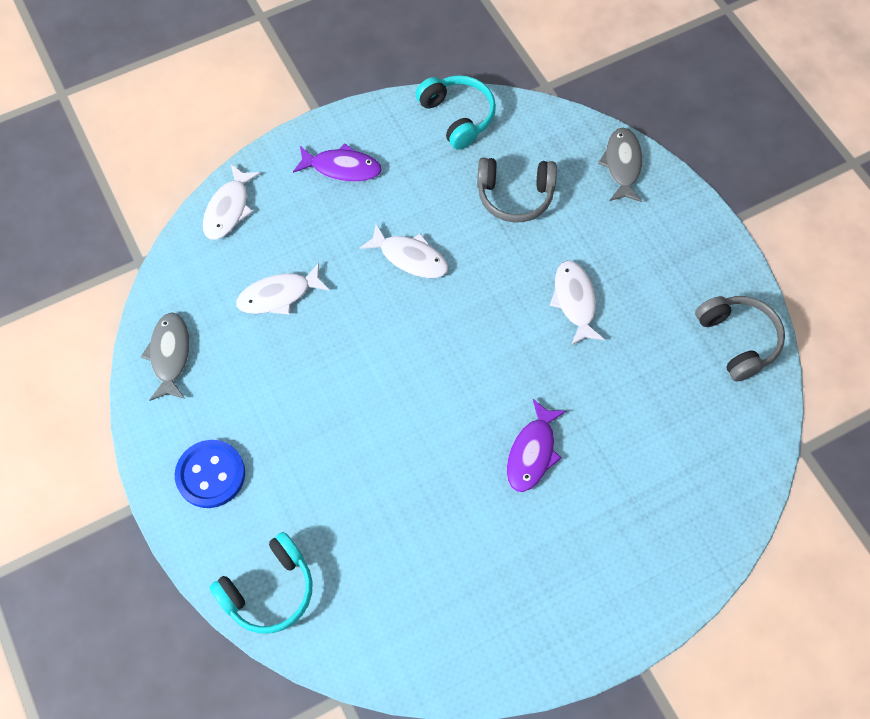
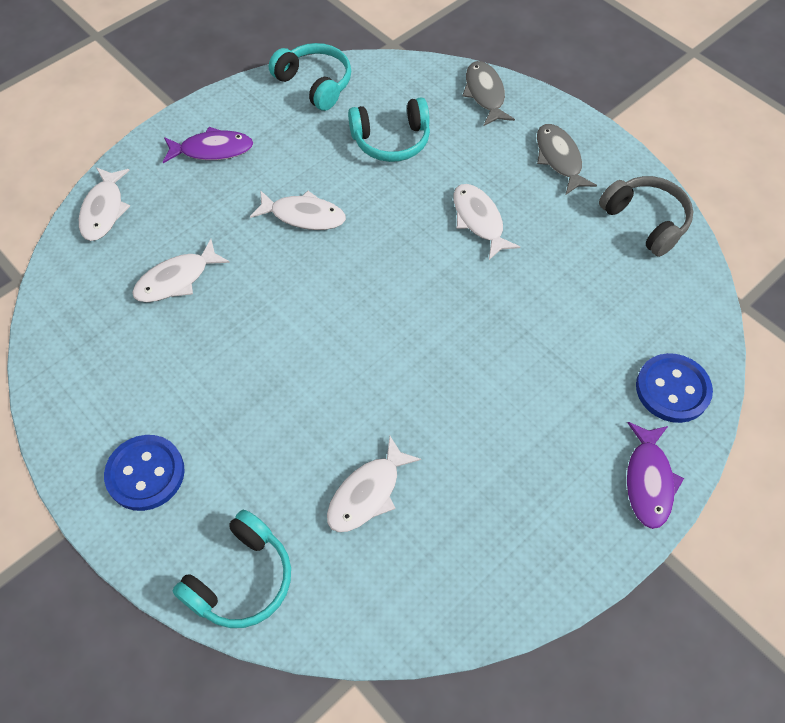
camera: 15 degrees left, 5 degrees down
(170, 355) = (72, 363): grey fish -> grey fish (559, 159)
(396, 542) = (367, 493): none -> white fish
(515, 196) = (391, 140): grey headphones -> turquoise headphones
(532, 452) = (482, 369): purple fish -> purple fish (648, 481)
(704, 517) = (672, 389): none -> blue button

